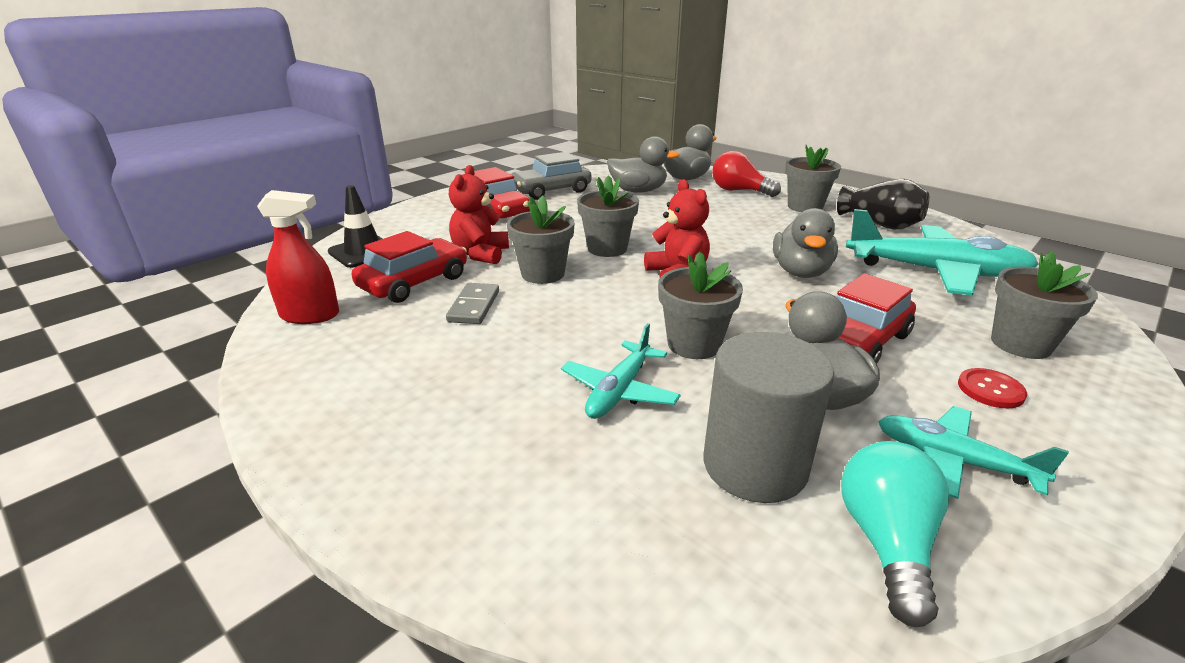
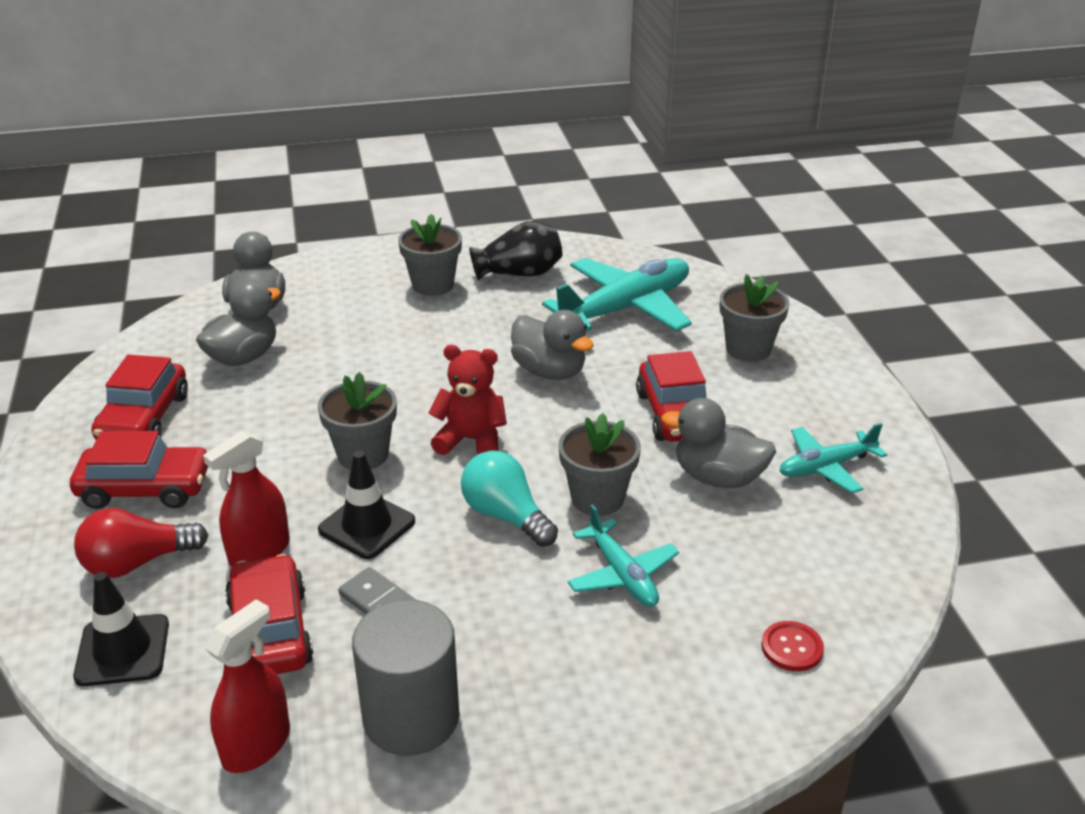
camera: 55 degrees left, 5 degrees up
(480, 254) = (259, 552): red teddy bear -> red spray bottle
(543, 274) = (367, 526): grey flower pot -> black traffic cone
(551, 191) = (144, 418): grey car -> red car
(739, 191) = (342, 296): red light bulb -> red light bulb (137, 563)
(754, 466) = (763, 554): grey cylinder -> grey cylinder (411, 717)
(886, 543) = (865, 542): turquoise light bulb -> turquoise light bulb (506, 516)
(990, 390) = (780, 400): red button -> red button (792, 648)

